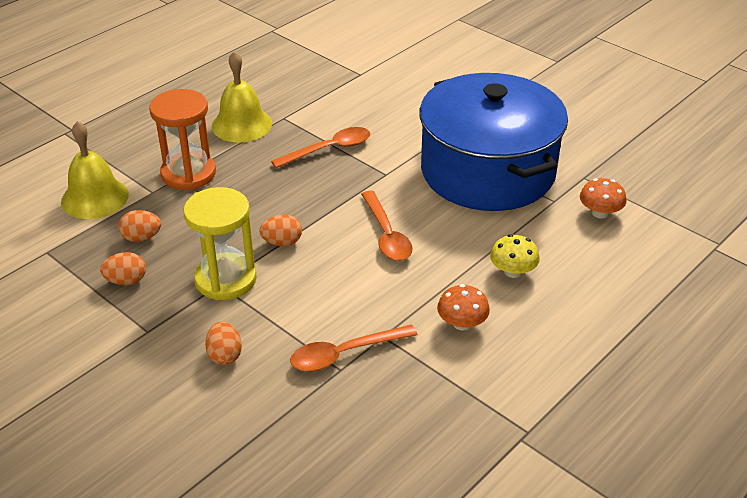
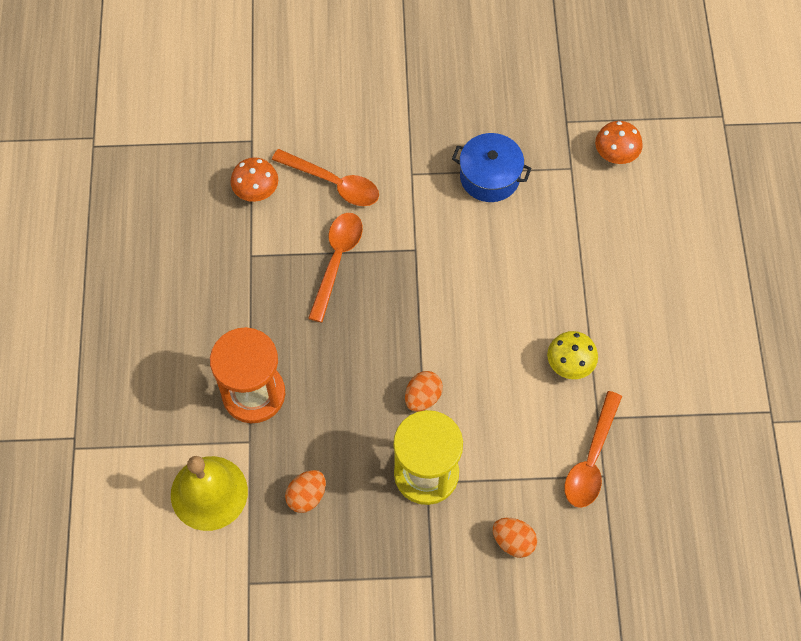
camera: 45 degrees left, 25 degrees up
(126, 281) = (353, 548): orange egg -> none
(241, 125) = (225, 296): yellow bell -> none
(386, 235) = (491, 317): orange spoon -> orange spoon (334, 183)
(462, 323) = (636, 356): orange mushroom -> orange mushroom (256, 190)
(487, 171) = (489, 177): blue pot -> blue pot, size x0.41
(513, 271) = (618, 272): yellow mushroom -> yellow mushroom (570, 363)

